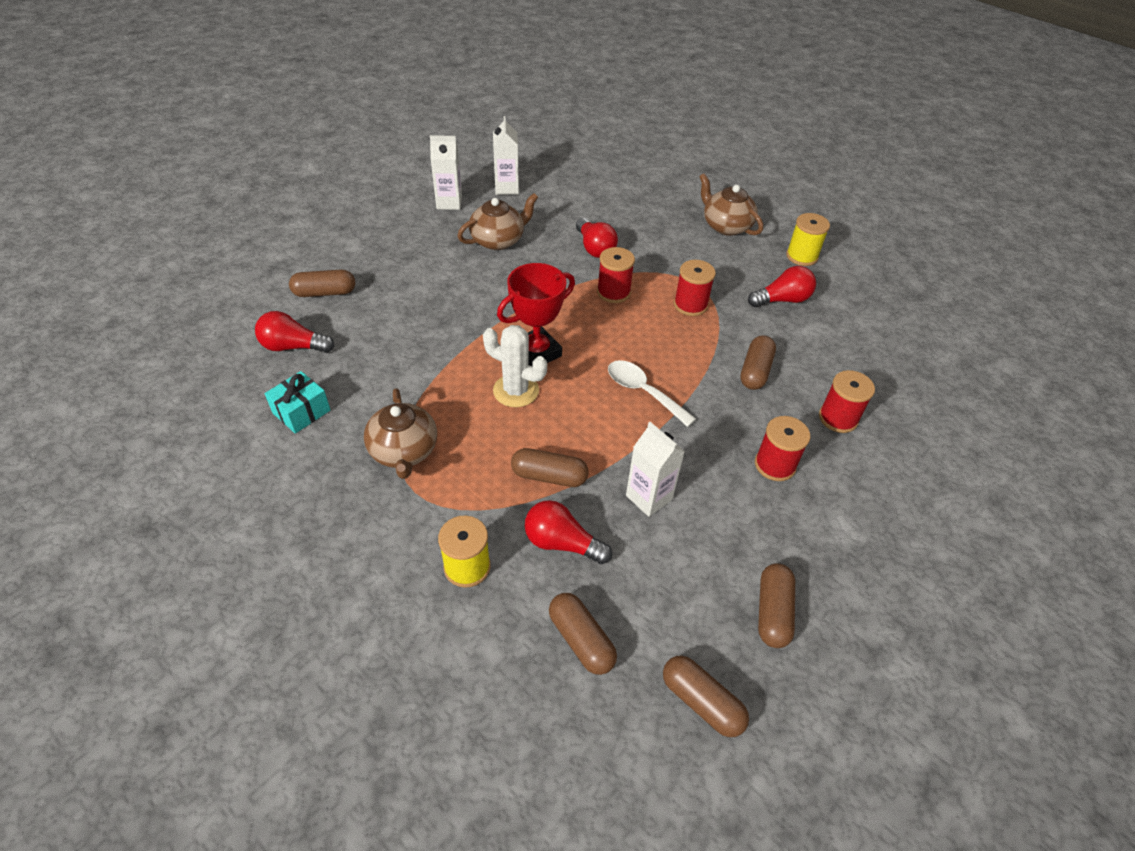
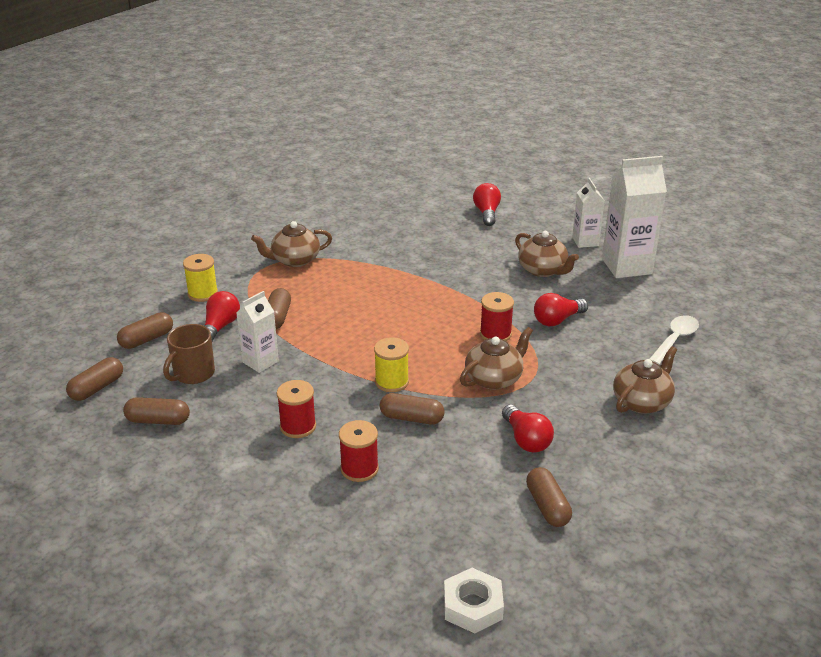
camera: 85 degrees right, 15 degrees down
(293, 346) = (383, 208): red light bulb -> red light bulb (487, 213)
(301, 412) = (324, 221): turquoise gift -> none
(325, 293) = (443, 209): brown capsule -> brown capsule (547, 506)
(506, 188) = (626, 266): white carton -> white carton, size x1.74
(516, 390) = (359, 296): white cactus -> none
(536, 352) = (404, 301): red trophy -> none
(643, 392) = (371, 355): white spoon -> white spoon (675, 340)
(671, 573) = (193, 374): none -> brown mug
(690, 305) = (494, 379): red spool -> brown teapot
(801, 256) = (613, 458): yellow spool -> yellow spool (391, 382)
(991, 363) = (473, 606): none -> white nut

